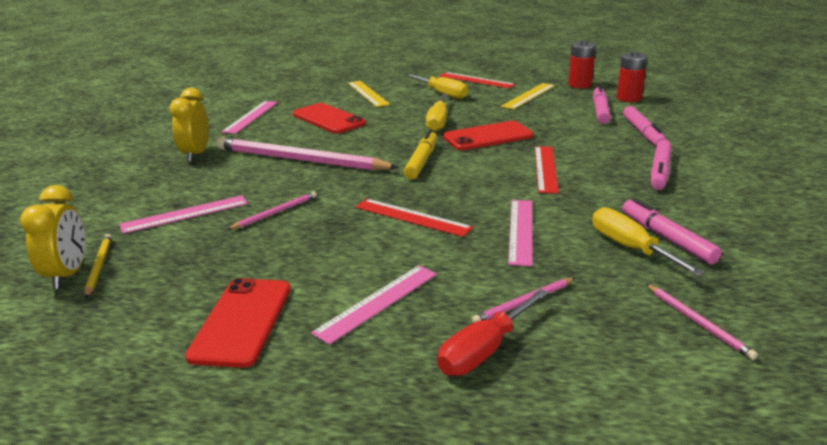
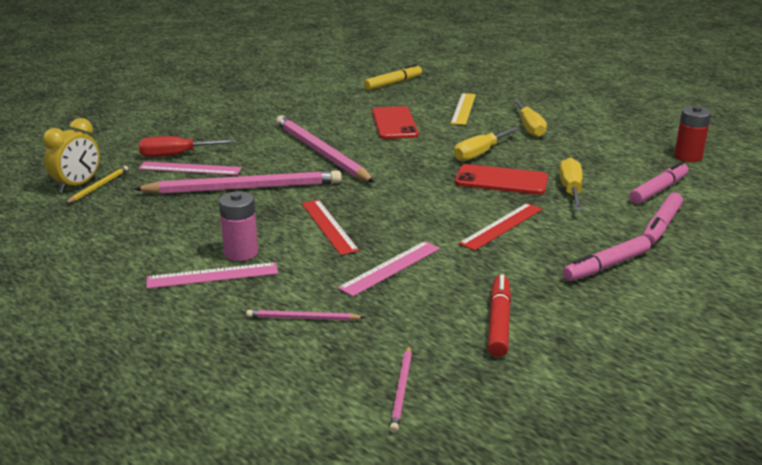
camera: 35 degrees right, 0 degrees up
(196, 154) = (258, 125): yellow clock -> none
(241, 321) = (122, 253): red phone -> none
(251, 117) = (339, 104): pink ruler -> none
(275, 213) = (244, 188): pink pencil -> pink pencil, size x2.25
(370, 270) = (241, 252): none -> pink battery
(421, 161) = (408, 184): yellow marker -> yellow marker (393, 83)
(476, 80) = (586, 122): red ruler -> none
(484, 350) = (226, 335): red screwdriver -> red screwdriver (176, 155)
(528, 96) = (611, 153): yellow ruler -> none
(628, 98) = (716, 186): red battery -> none
(630, 248) = (453, 316): yellow screwdriver -> yellow screwdriver (571, 190)
(666, 238) = (498, 322): pink marker -> red marker

